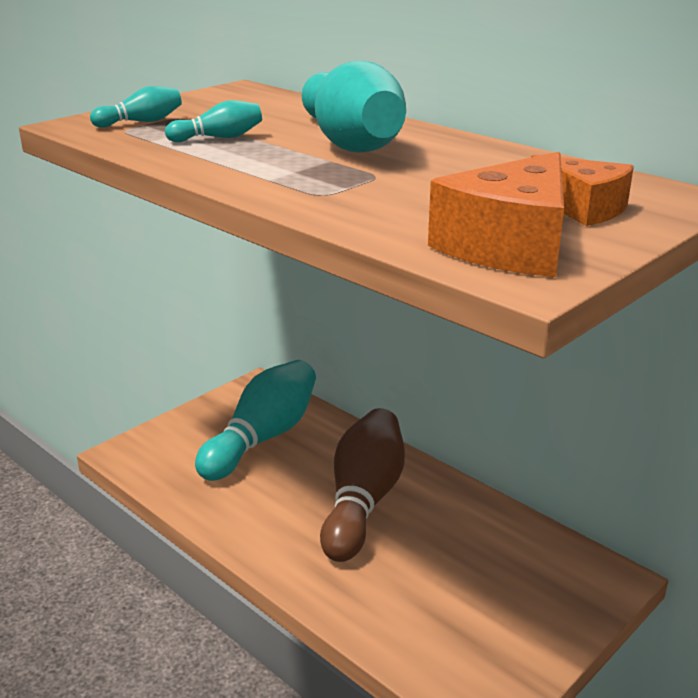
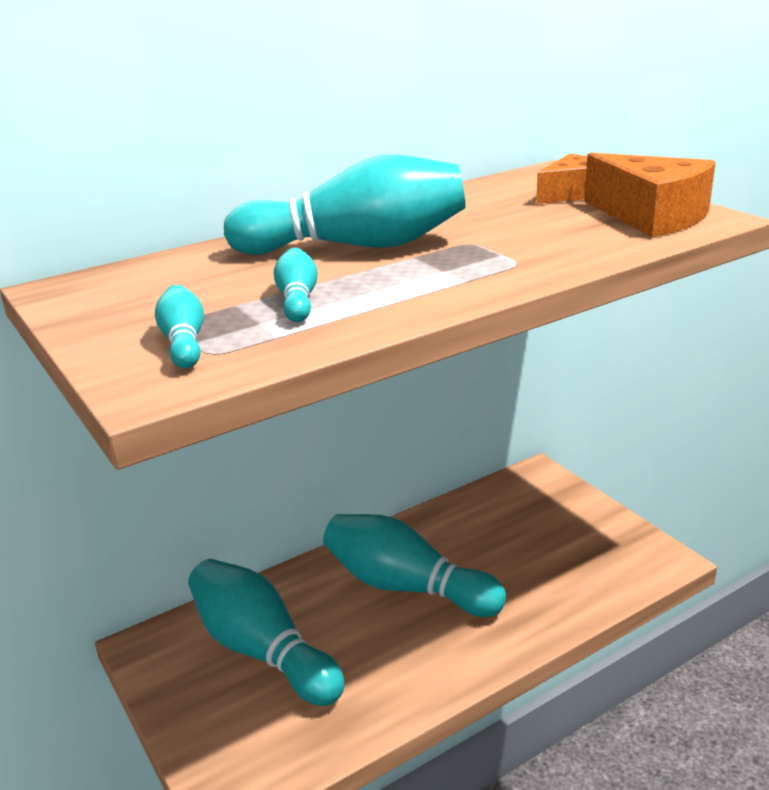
camera: 75 degrees left, 0 degrees up
(363, 501) = (407, 587): brown bowling pin -> turquoise bowling pin

